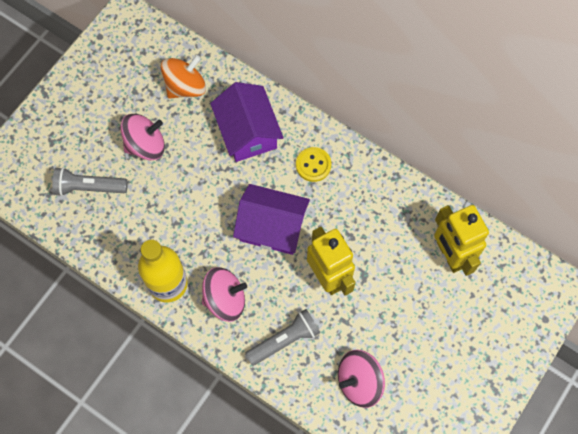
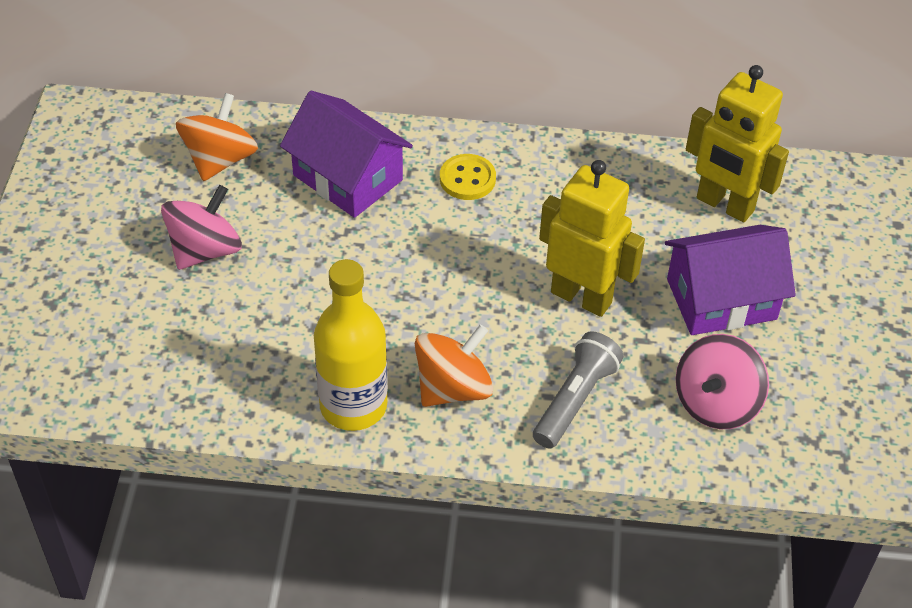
camera: 30 degrees left, 20 degrees down
(89, 187) = (149, 336): grey flashlight -> none
(225, 299) = (453, 388): pink spinning top -> orange spinning top
(272, 227) = (460, 272): purple house -> purple house (721, 299)

